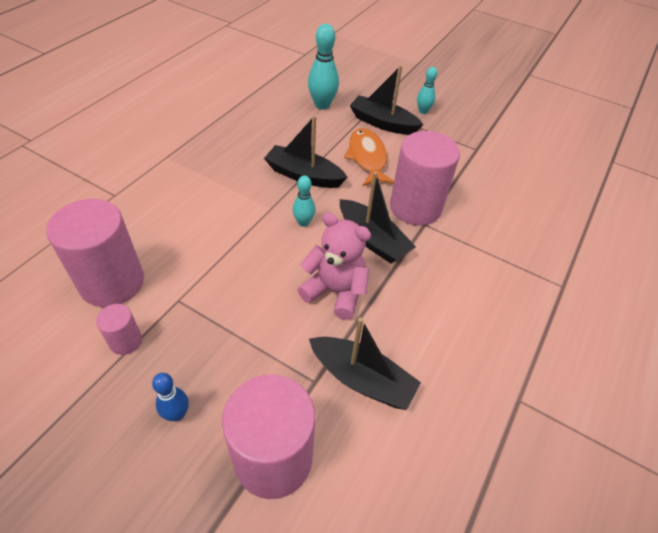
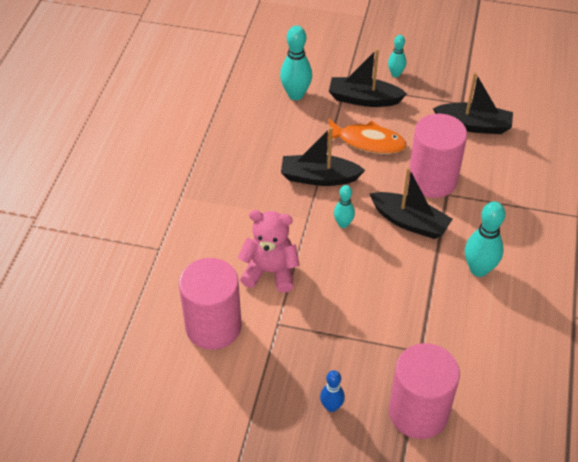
camera: 15 degrees left, 0 degrees up
(126, 341) = (257, 368): pink cylinder -> none
(335, 291) = (401, 277): pink teddy bear -> pink teddy bear (270, 272)
(361, 379) = (454, 338): black boat -> black boat (473, 125)
(367, 158) = (367, 142): orange fish -> orange fish turned 135 degrees clockwise
(425, 309) = (479, 269): none -> turquoise bowling pin

